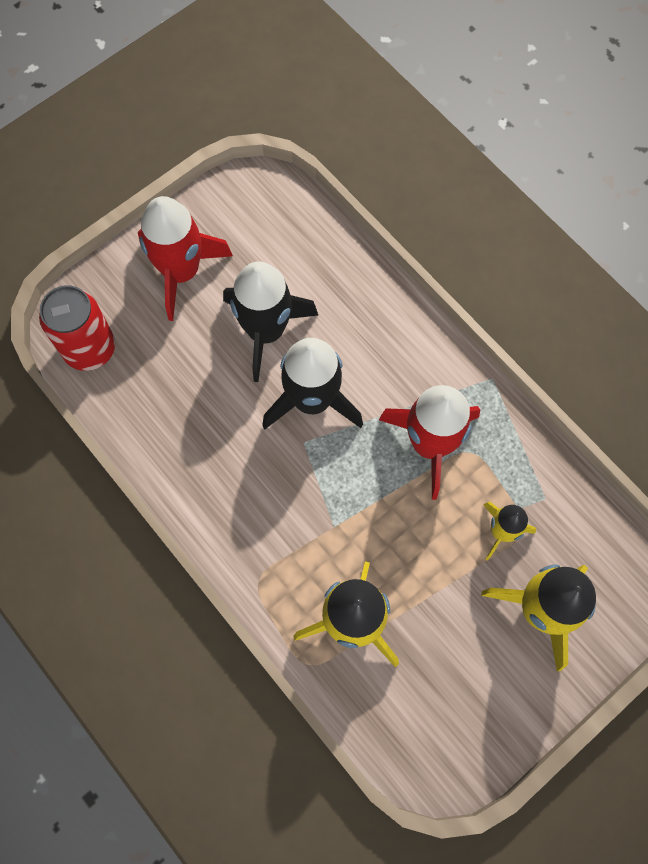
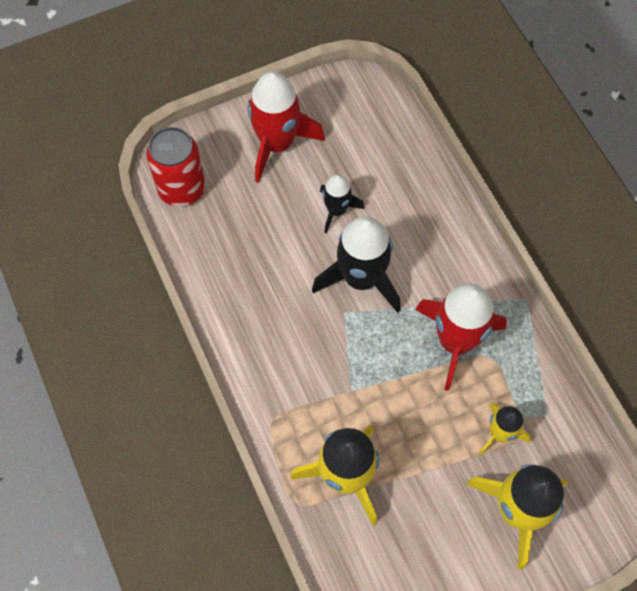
camera: 15 degrees right, 5 degrees down
(266, 331) = (336, 210): black rocket -> black rocket, size x0.56

